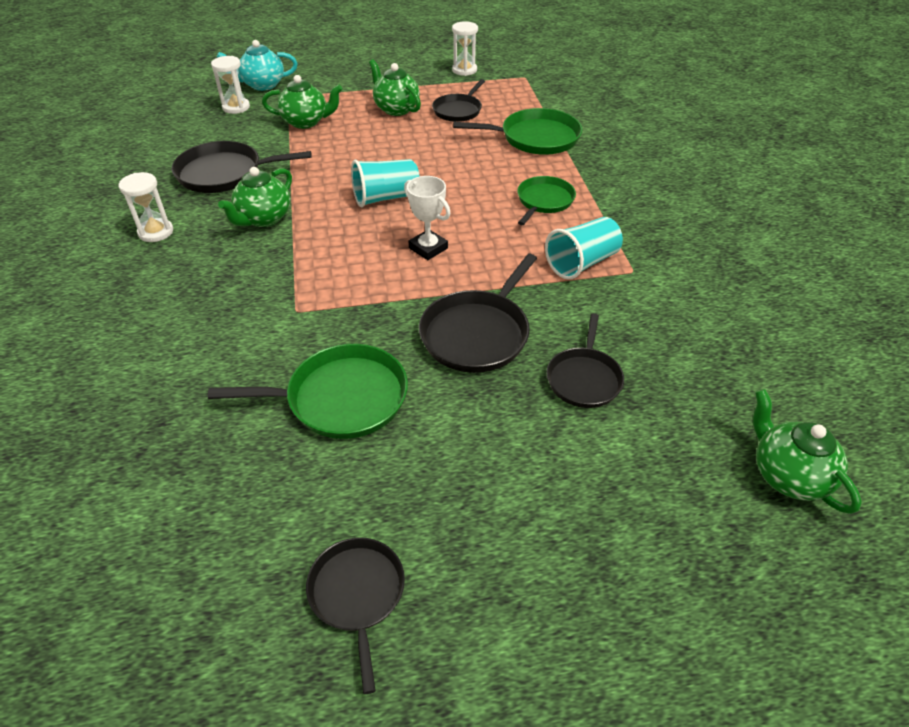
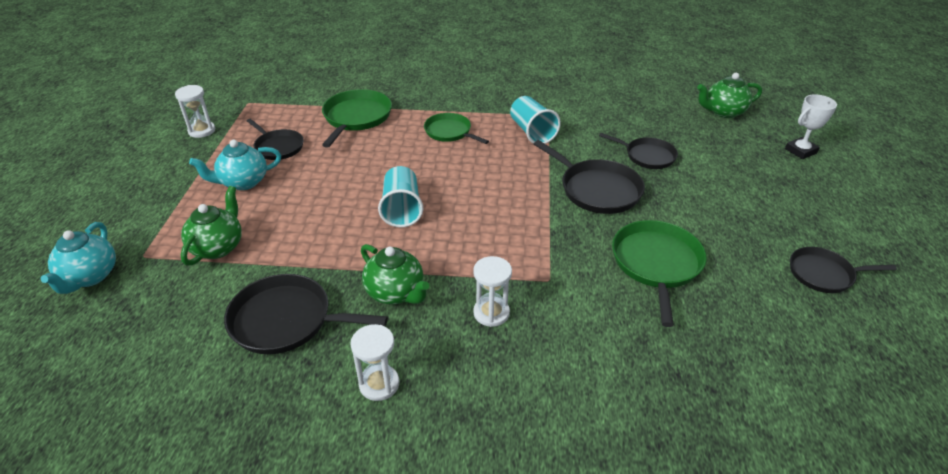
camera: 75 degrees left, 5 degrees down
(224, 173) = (286, 320): black pan -> black pan turned 90 degrees clockwise
(236, 107) = (129, 304): white hourglass -> white hourglass (491, 313)
(396, 109) = (243, 182): green teapot -> turquoise teapot
(428, 248) = (488, 196): white trophy -> white trophy (800, 151)

